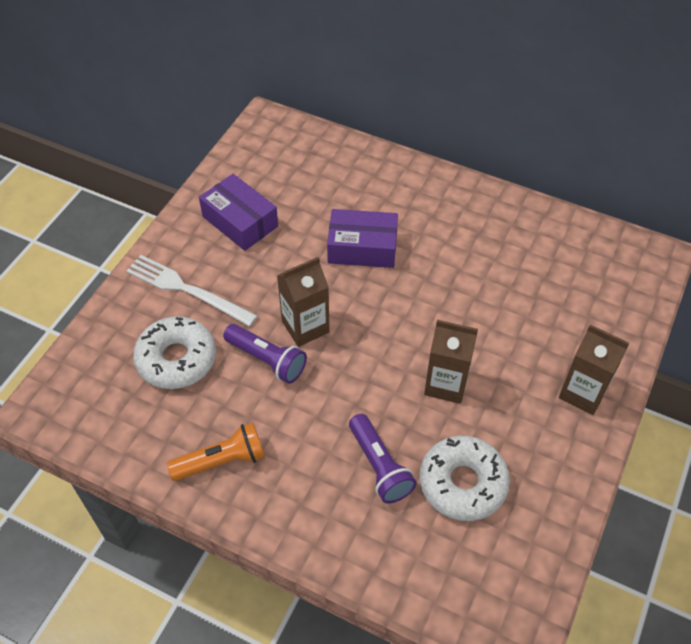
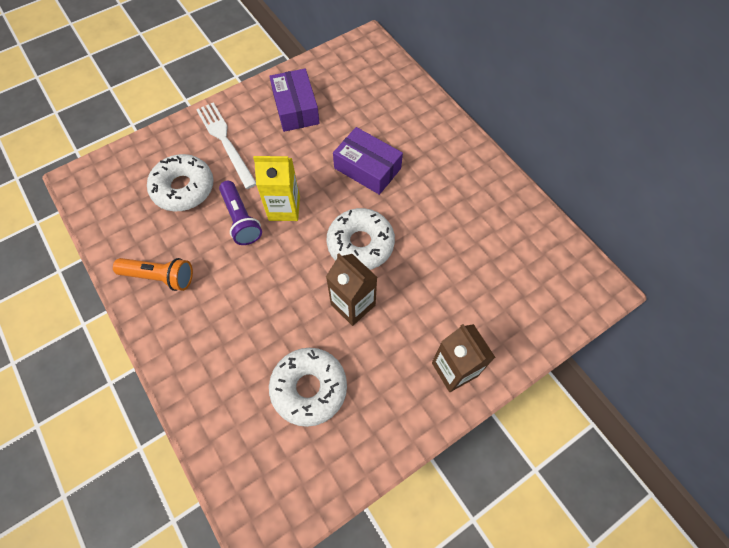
camera: 30 degrees right, 10 degrees up
(305, 327) = (284, 208): brown carton -> yellow carton
(379, 466) = (260, 341): purple flashlight -> none
(410, 324) = (360, 244): none -> white donut

